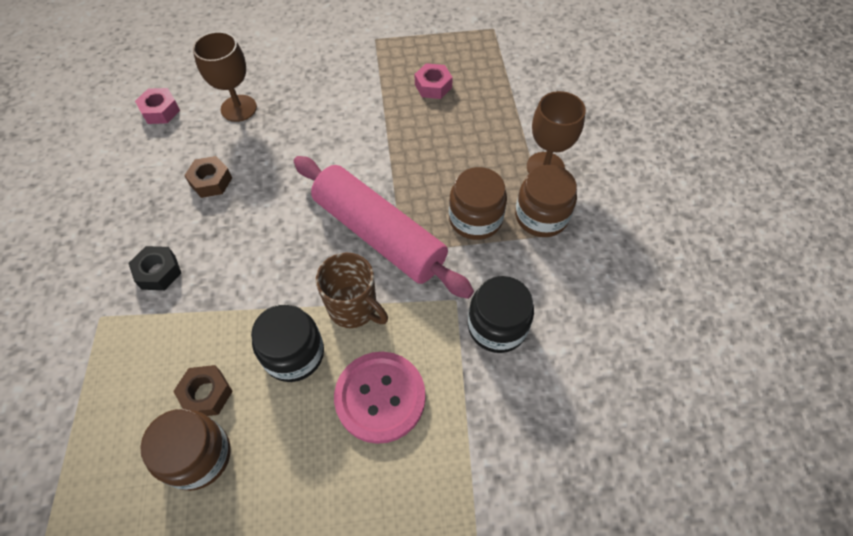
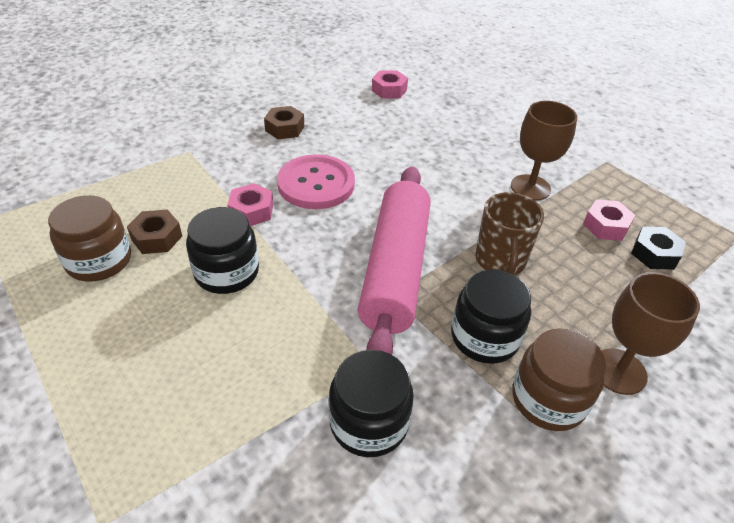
camera: 55 degrees right, 15 degrees down
(158, 272) = (247, 159): black nut -> black nut (654, 254)
(211, 181) = (352, 144): brown nut -> brown nut (285, 128)
(233, 301) = (251, 211): none -> pink nut
(239, 108) = (435, 124): brown goblet -> brown goblet (530, 187)
(354, 308) = (302, 290): brown mug -> brown mug (500, 261)
(380, 397) = (219, 357): pink button -> pink button (316, 184)
(475, 219) = (484, 337): brown jar -> black jar

